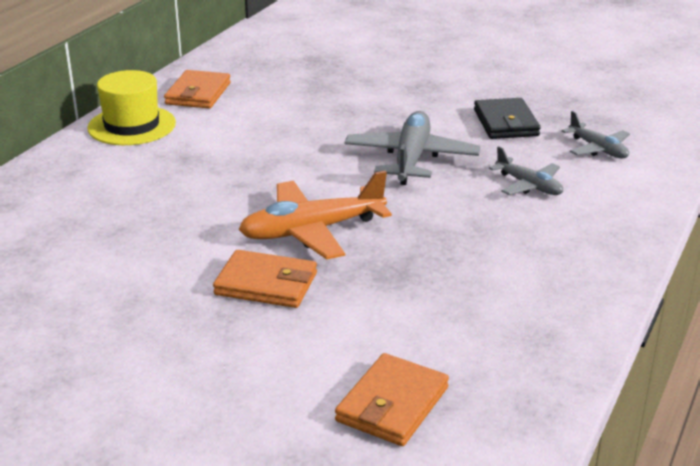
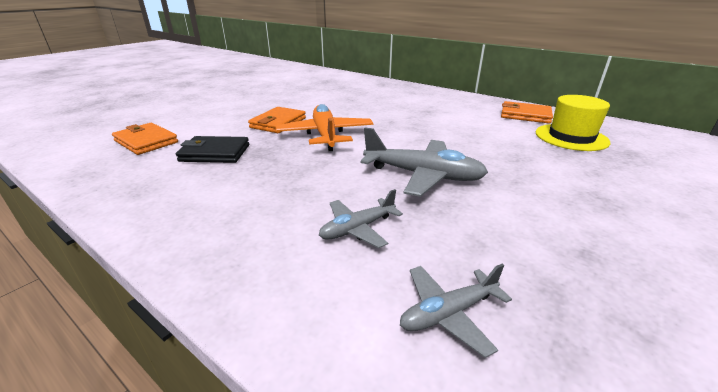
camera: 100 degrees right, 0 degrees up
(132, 126) = (469, 101): yellow hat -> yellow hat (571, 137)
(506, 123) = (518, 242): black wallet -> black wallet (215, 153)

